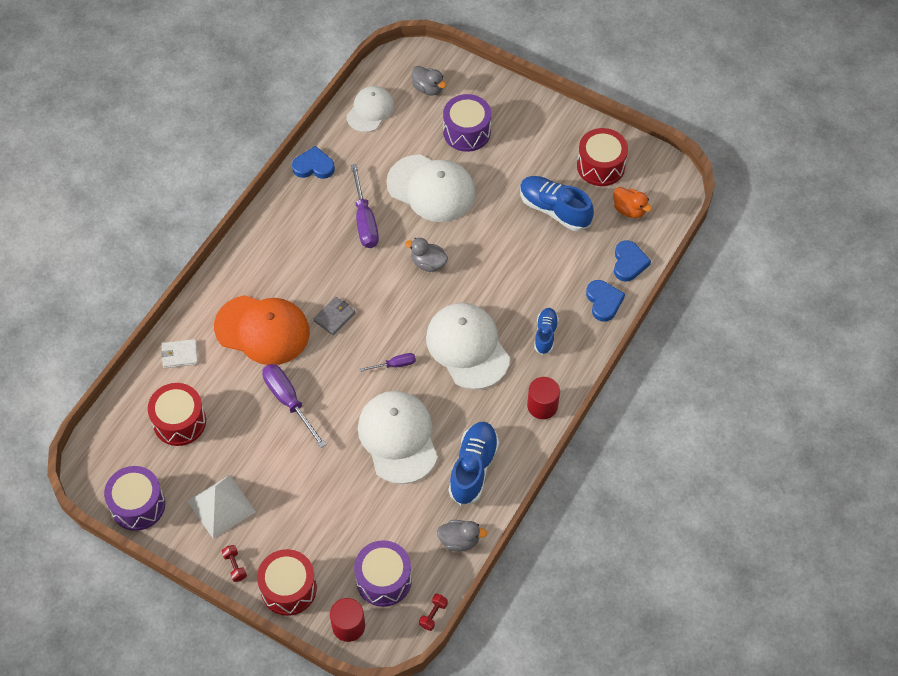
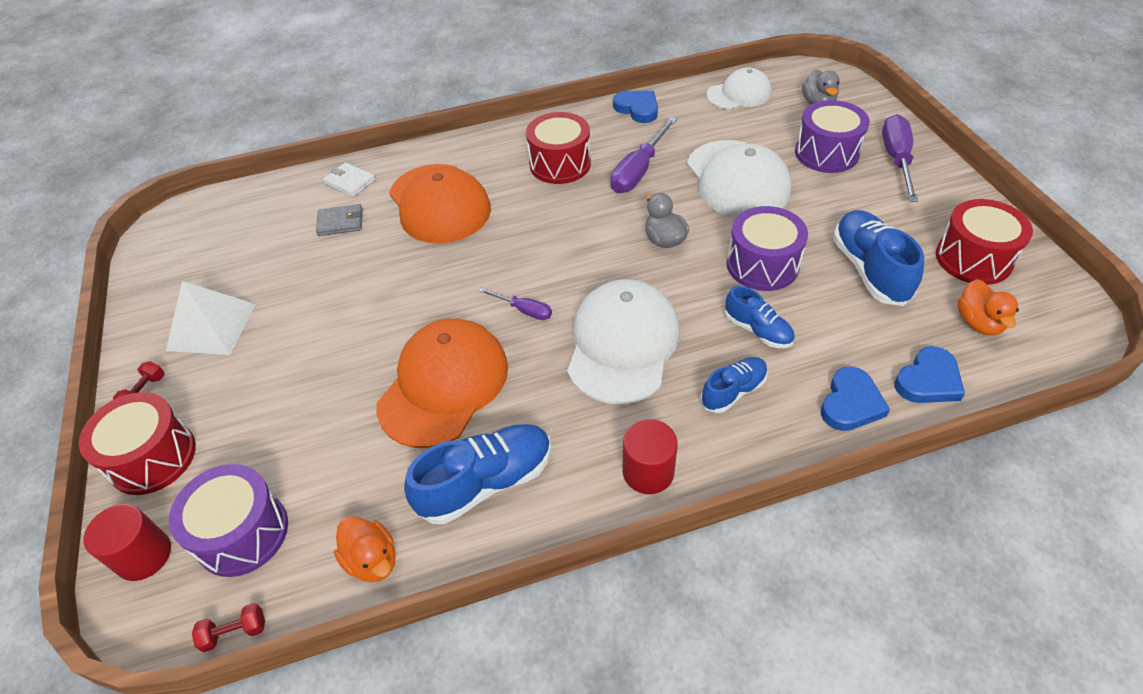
camera: 45 degrees right, 10 degrees down
(138, 505) = (157, 275): purple drum -> purple drum (762, 265)
(179, 422) = (279, 232): red drum -> red drum (560, 164)
(288, 401) = (386, 276): purple screwdriver -> purple screwdriver (896, 159)
(334, 317) = (516, 232): grey wallet -> grey wallet (340, 222)
(398, 438) = (444, 385): white cap -> orange cap
(459, 540) = (372, 560): grey duck -> orange duck
(528, 290) = (757, 330): none -> blue shoe

